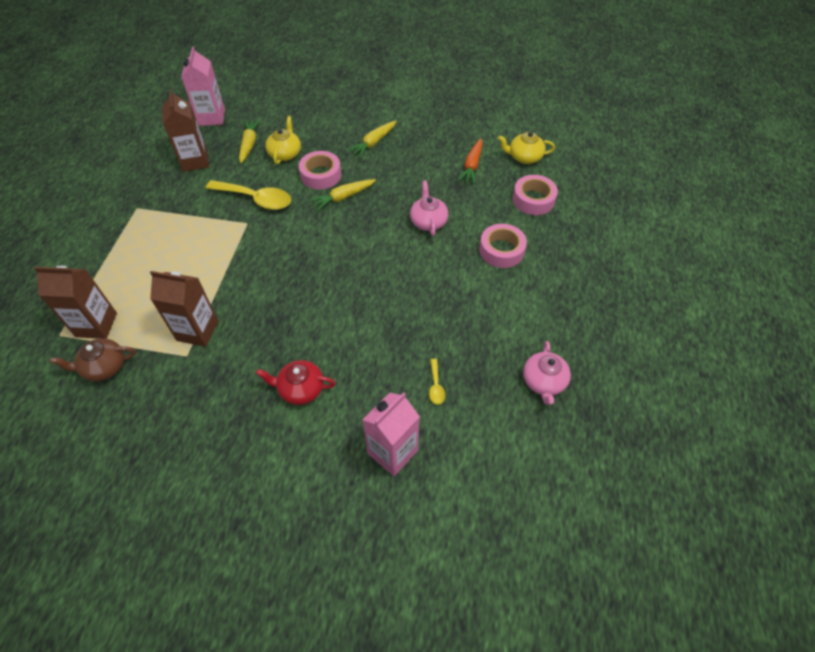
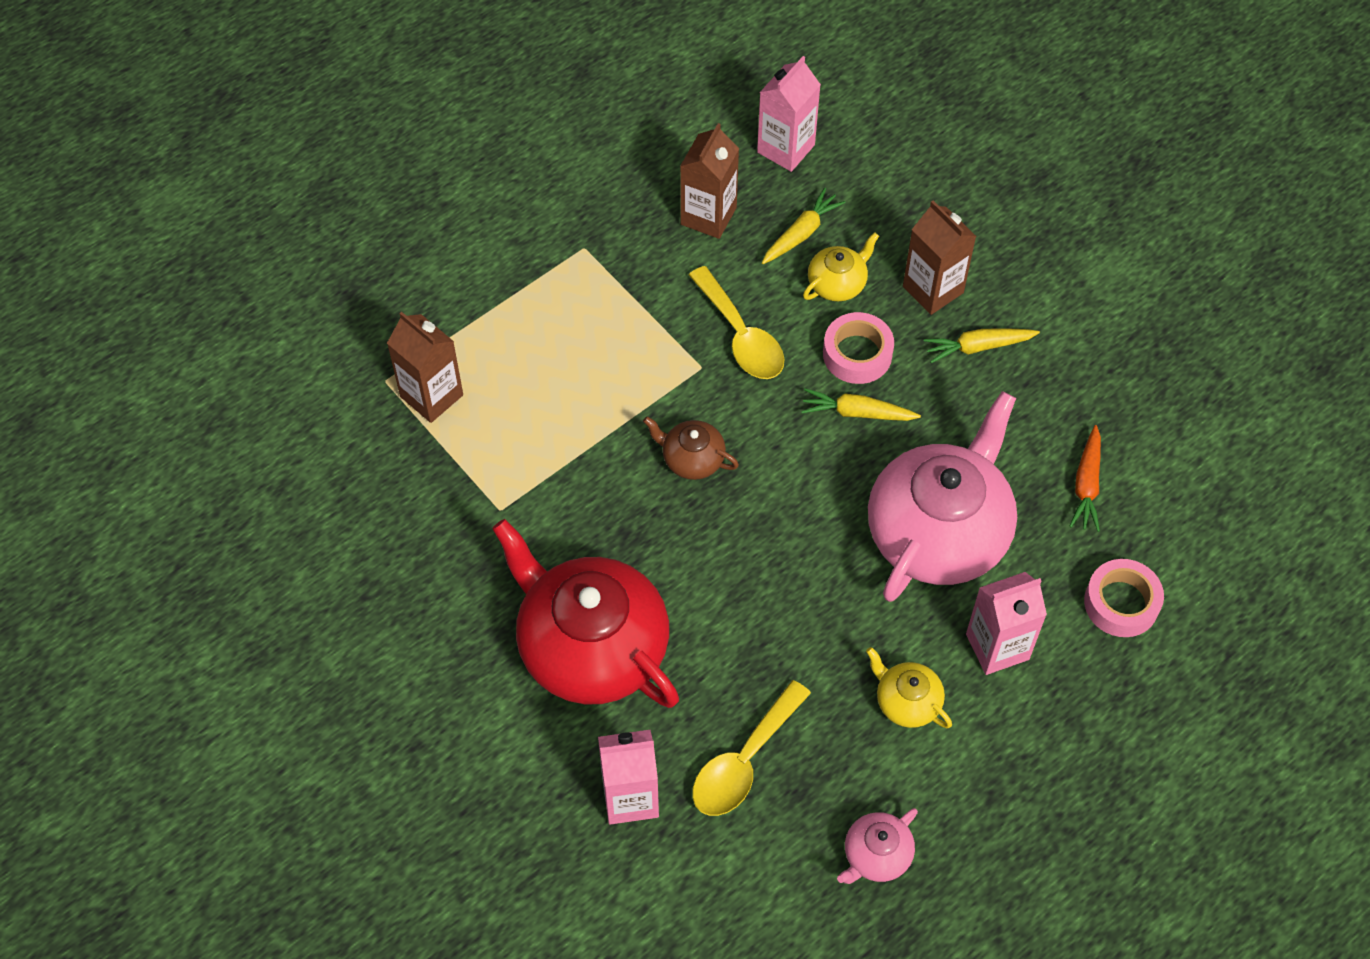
camera: 40 degrees right, 5 degrees up
(104, 367) = (406, 460): brown teapot -> brown teapot (692, 459)
(197, 331) = (534, 485): brown carton -> brown carton (933, 289)
(300, 389) = (591, 647): red teapot -> red teapot, size x2.28
(428, 221) = (939, 532): pink teapot -> pink teapot, size x2.28
(436, 386) = (744, 761): yellow spoon -> yellow spoon, size x2.19
(472, 165) = (1086, 485): orange carrot -> orange carrot turned 45 degrees counterclockwise
(501, 250) = (997, 646): pink tape -> pink carton
(524, 157) = (1180, 524): yellow teapot -> yellow teapot (907, 701)

